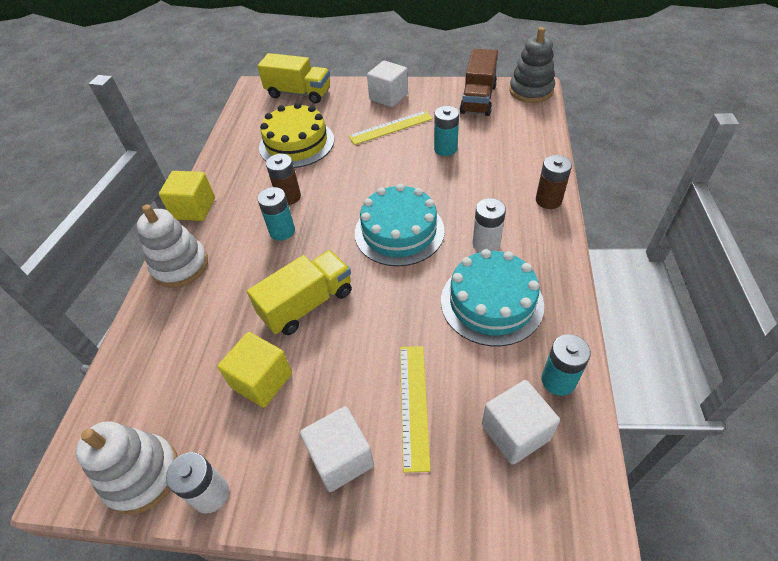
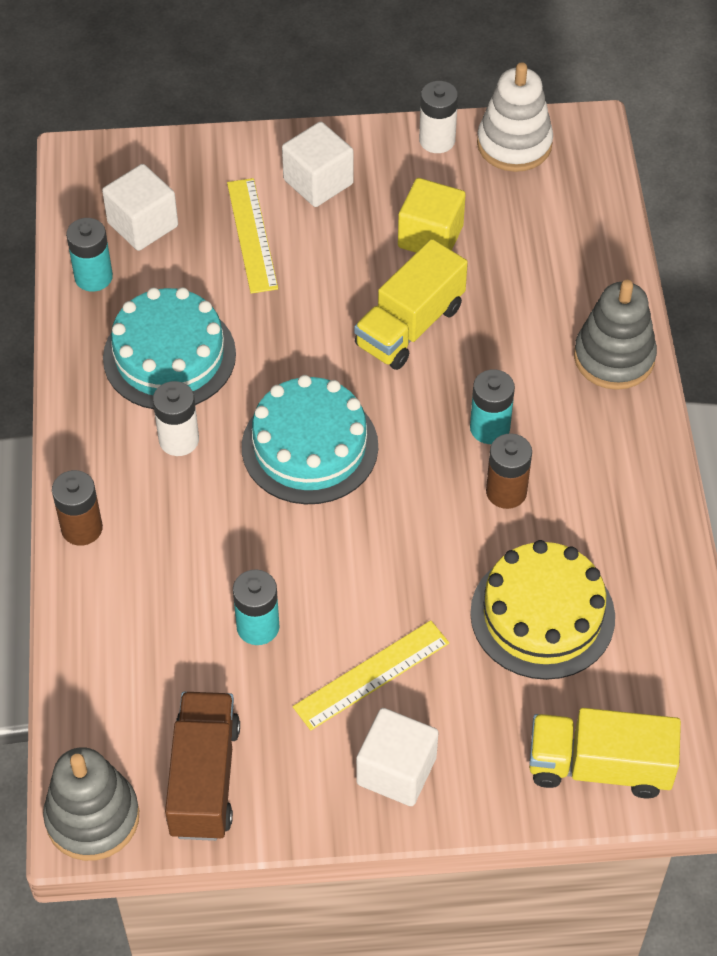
camera: 165 degrees right, 5 degrees up
(180, 266) = (614, 357): white stacking toy -> grey stacking toy
(194, 208) = (653, 453): yellow cube -> none

